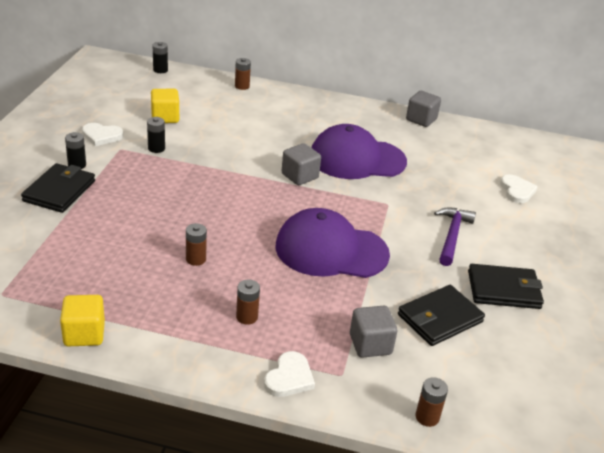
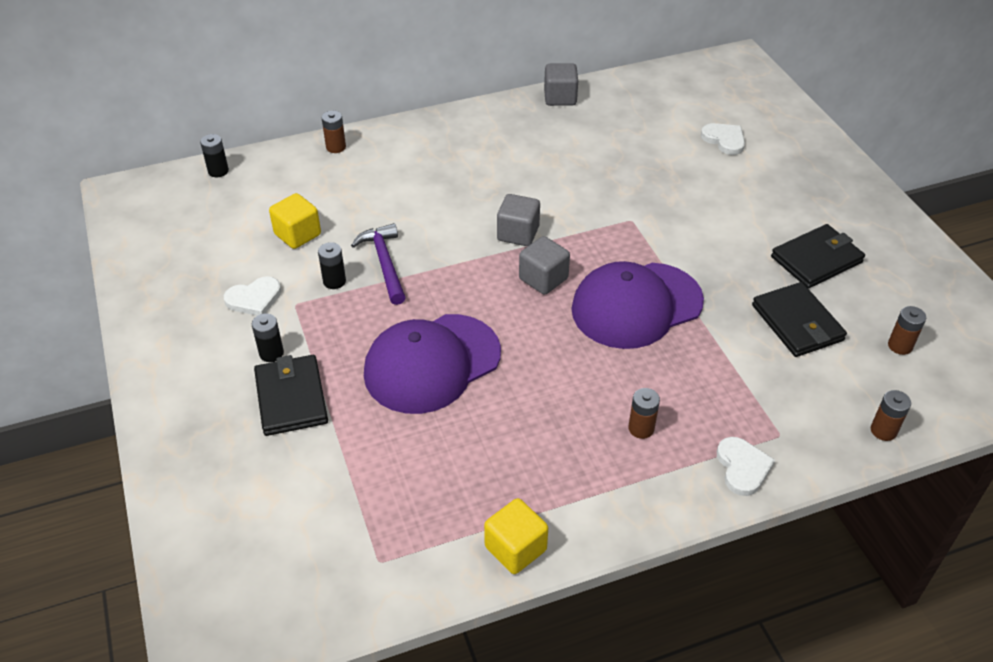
camera: 30 degrees left, 10 degrees up
(196, 259) = (525, 394): brown battery -> brown battery (900, 346)
(357, 159) = (550, 181): purple cap -> purple cap (432, 363)
(370, 344) = (771, 387): grey cube -> grey cube (543, 279)
(439, 318) = (797, 323): black wallet -> black wallet turned 45 degrees counterclockwise
(452, 235) = (720, 224): purple hammer -> purple hammer (384, 263)

